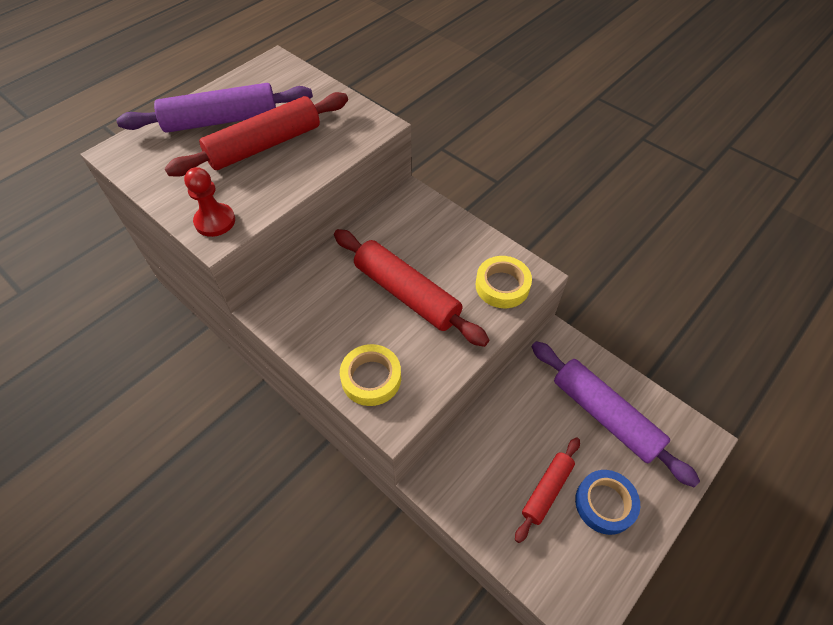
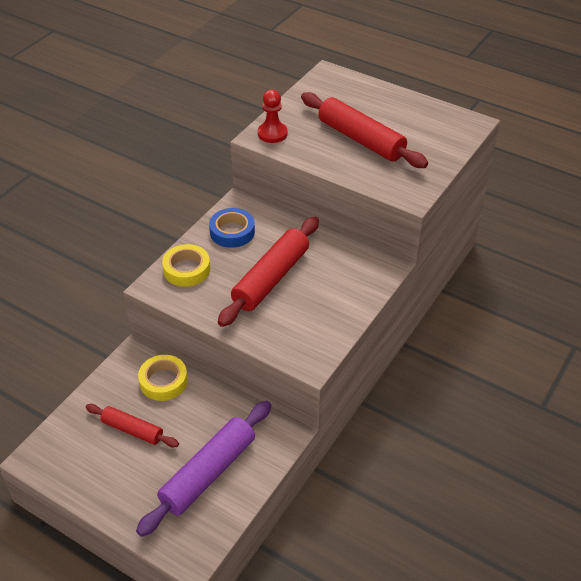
camera: 80 degrees right, 10 degrees down
(221, 120) = (382, 112): purple rolling pin -> none
(502, 286) = (294, 340): yellow tape -> yellow tape (163, 381)
(605, 503) = (123, 472): blue tape -> blue tape (232, 232)

